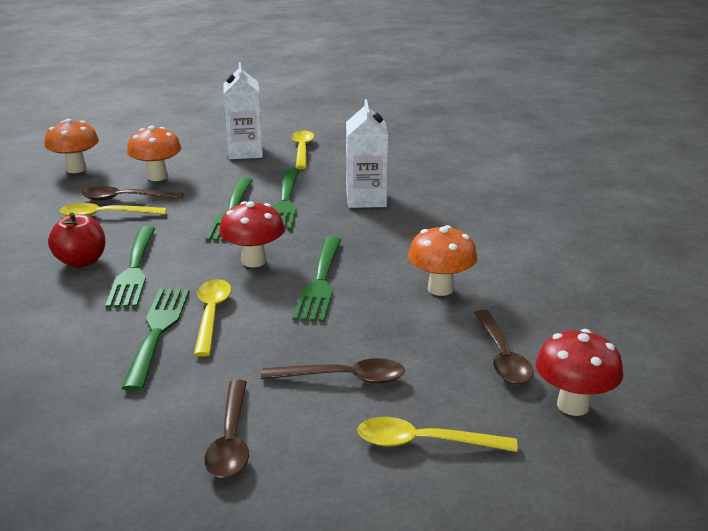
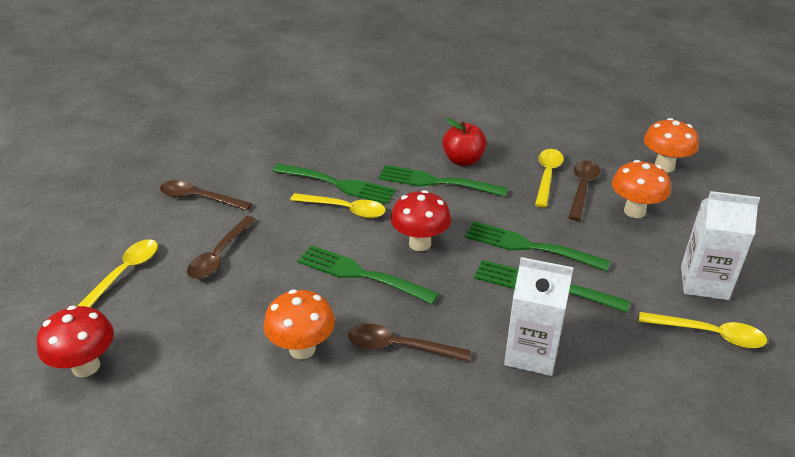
camera: 110 degrees right, 10 degrees up
(502, 356) = (175, 350): brown spoon -> brown spoon (399, 347)

